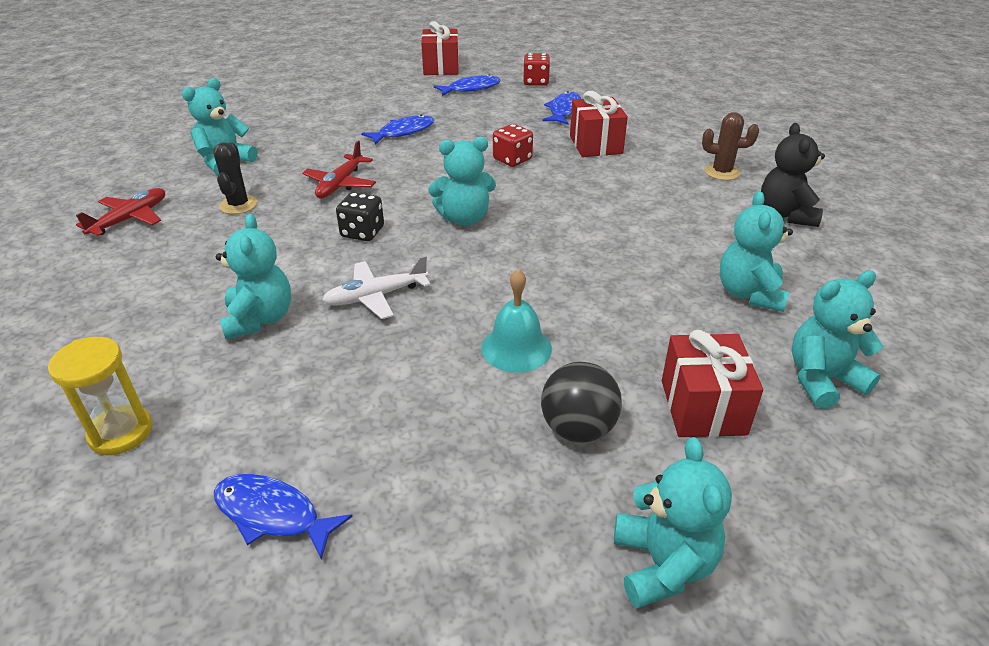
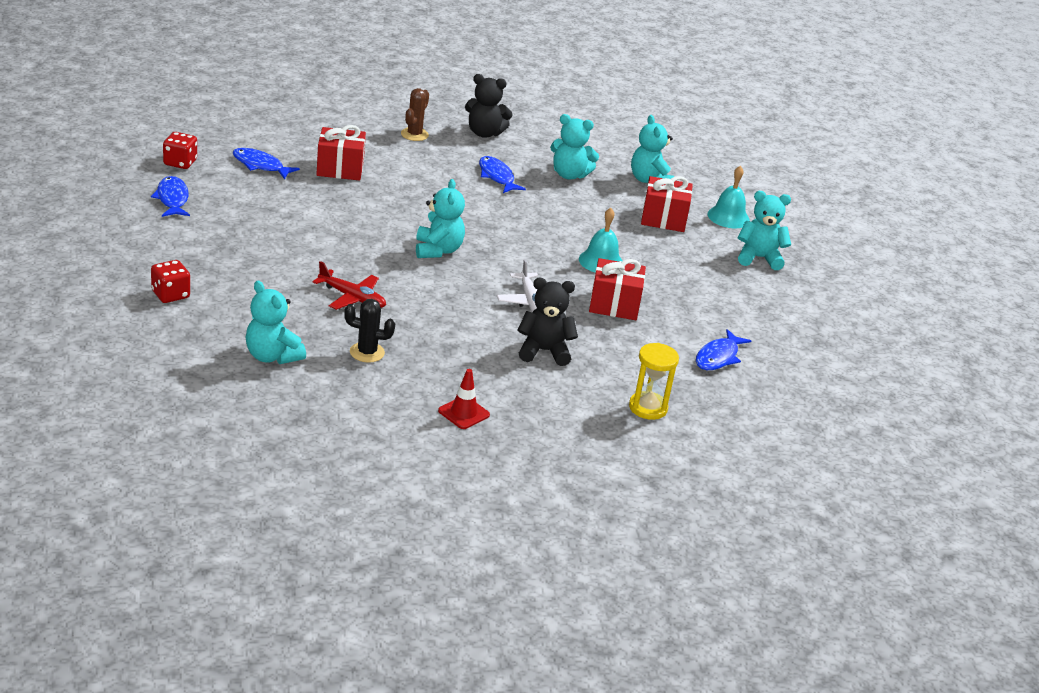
camera: 85 degrees left, 5 degrees down
(122, 275) = (463, 413): none -> red traffic cone
(130, 219) = (367, 412): red plane -> none
(260, 319) = (544, 351): turquoise teddy bear -> black teddy bear
(362, 232) = (440, 297): black dice -> none
(403, 132) = (258, 252): blue fish -> blue fish (497, 176)
(441, 67) = (96, 204): red gift -> red gift (614, 305)
(512, 159) = (347, 210): red dice -> red dice (170, 294)
(578, 429) = (672, 258): black ball -> none
(792, 501) = (728, 217): none -> turquoise bell

